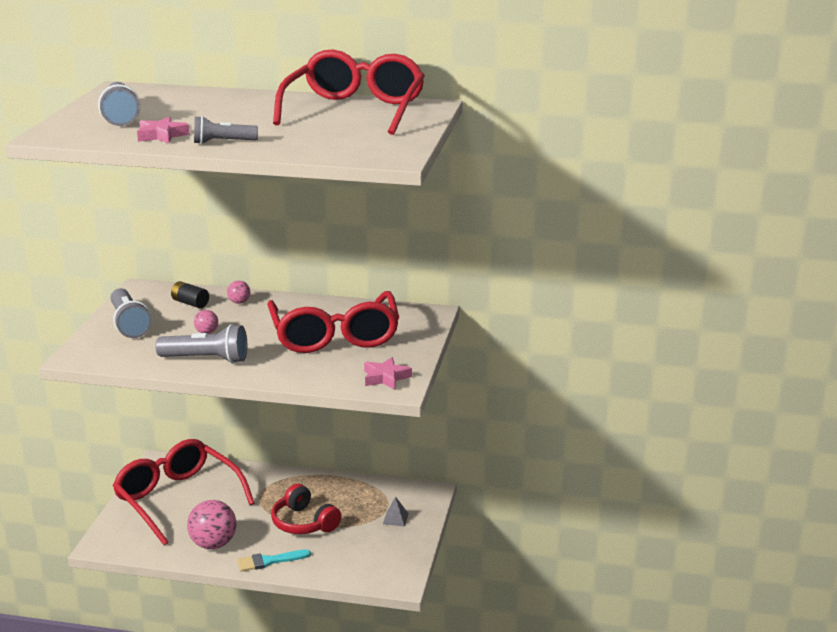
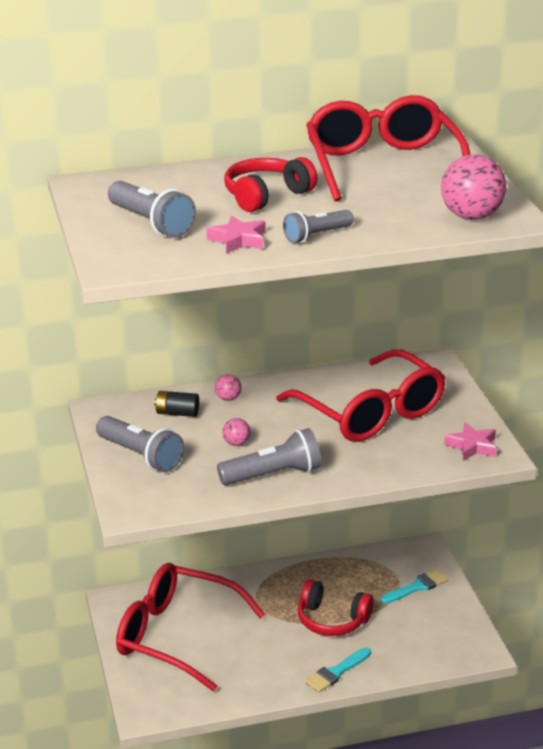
camera: 25 degrees left, 5 degrees up
(213, 544) = (262, 673): pink ball -> pink ball (471, 216)
(232, 114) = (266, 196): none -> red headphones
(395, 518) = (417, 587): grey pyramid -> turquoise brush

